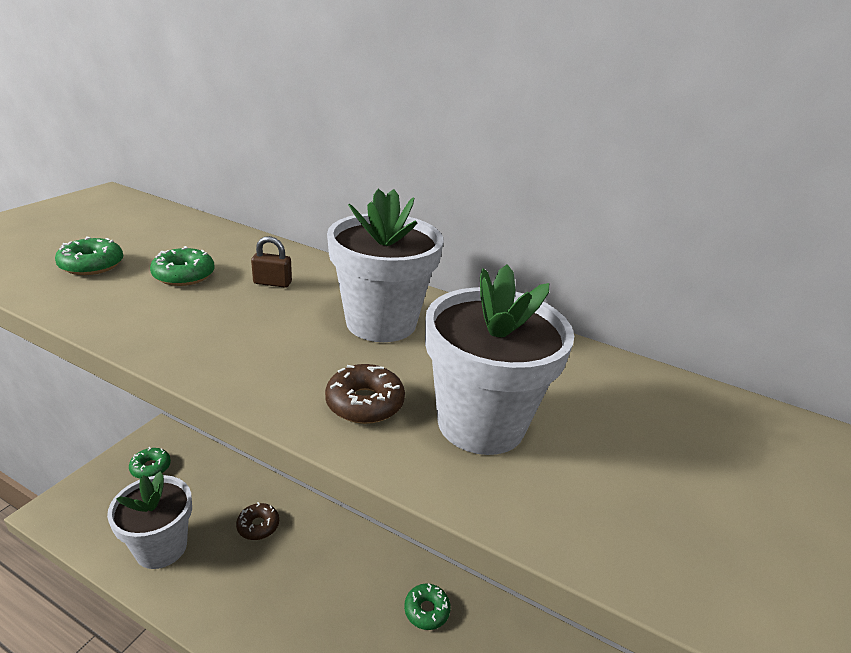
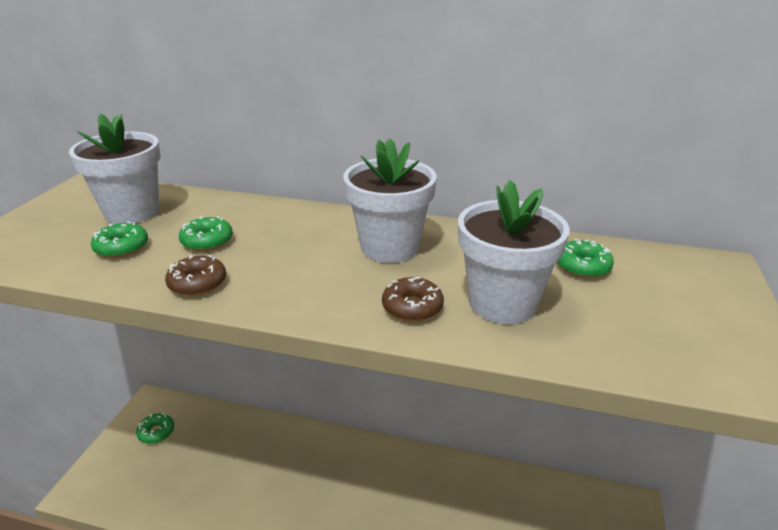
camera: 10 degrees left, 0 degrees up
(161, 547) = (196, 495): white flower pot -> white flower pot (132, 212)
(258, 525) = (276, 457): brown donut -> brown donut (197, 283)
(272, 283) = (284, 233): brown padlock -> none
(426, 610) = (444, 488): green donut -> green donut (582, 266)

